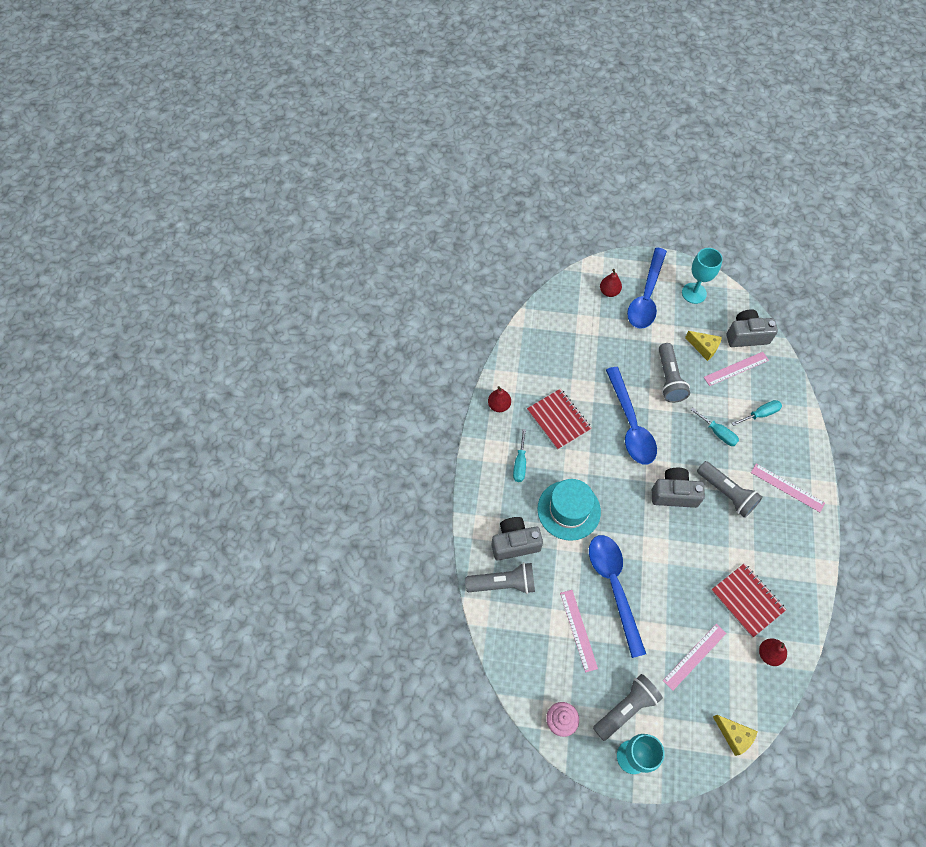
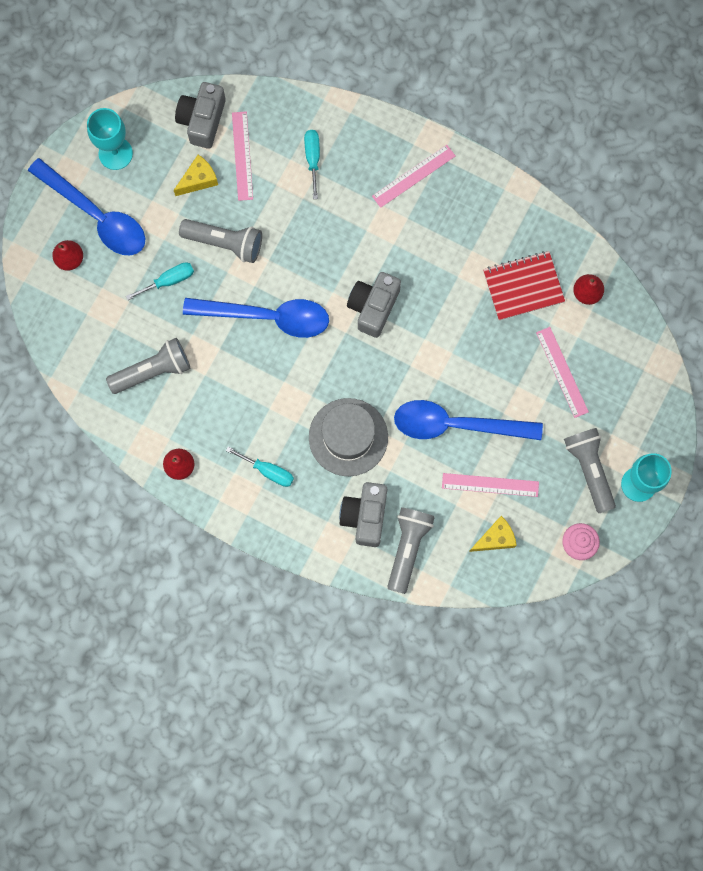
camera: 70 degrees left, 15 degrees up
(558, 420) = (228, 400): red notebook -> none
(569, 510) = (348, 437): turquoise hat -> grey hat
(718, 433) = (317, 220): turquoise screwdriver -> turquoise screwdriver (169, 280)
(726, 493) = (395, 247): grey flashlight -> grey flashlight (153, 371)
(734, 735) = (653, 370): yellow cheese -> yellow cheese (495, 538)

